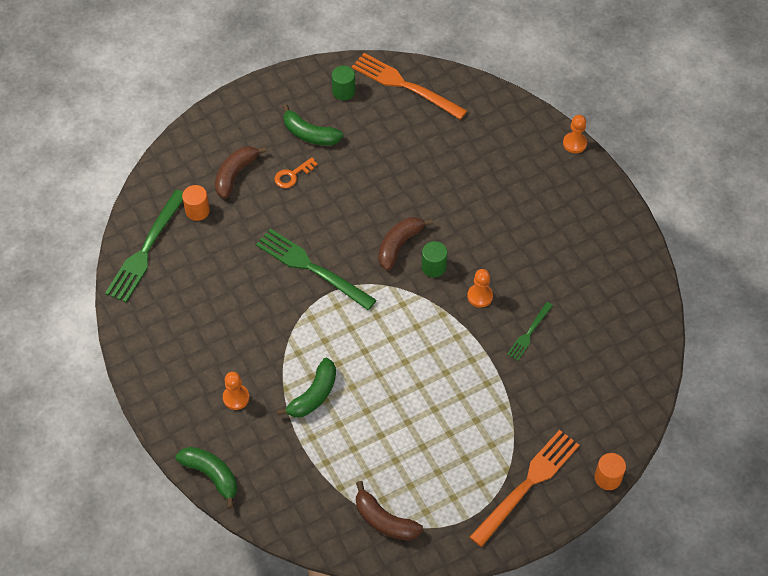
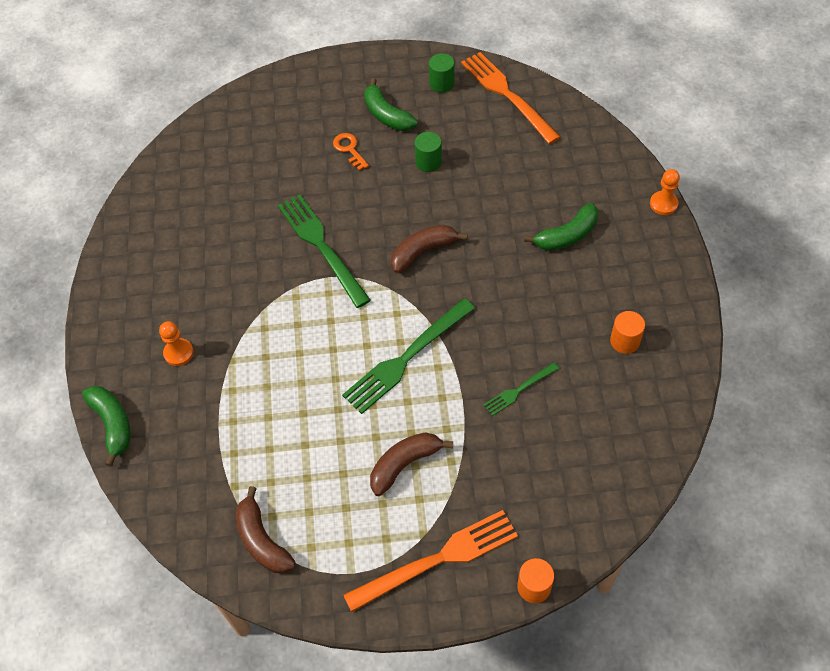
camera: 25 degrees right, 0 degrees up
(146, 250) = (171, 178): green fork -> green fork (406, 358)
(197, 211) = (239, 156): orange cylinder -> orange cylinder (624, 341)
(235, 174) = (294, 132): brown banana -> brown banana (404, 464)
(292, 175) = (349, 149): orange key -> orange key turned 75 degrees clockwise
(313, 395) = (257, 377): green banana -> green banana (567, 235)
(433, 267) = (448, 285): green cylinder -> green cylinder (428, 162)
(480, 296) = (483, 332): orange pawn -> none

